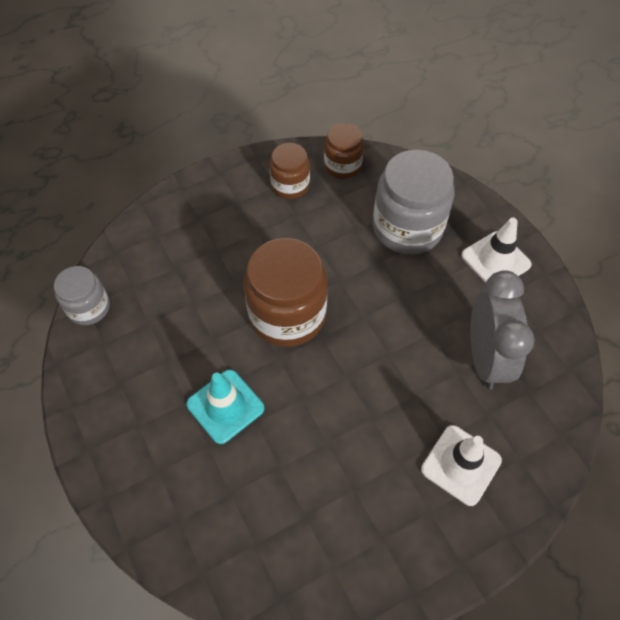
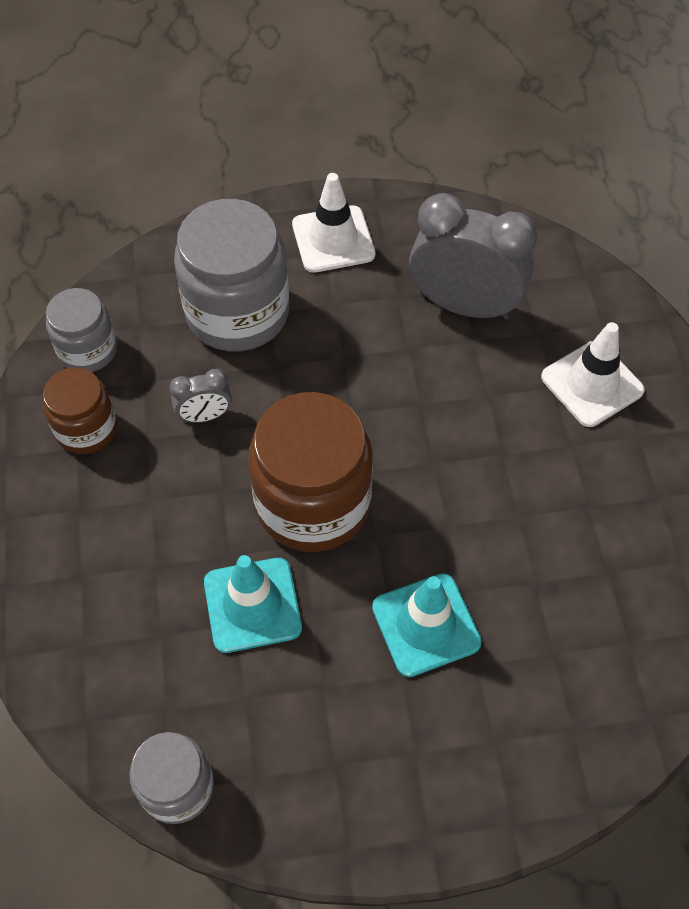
camera: 70 degrees left, 0 degrees up
(207, 306) = (252, 605): none -> turquoise traffic cone
(324, 238) = (205, 416): none -> grey clock
(342, 166) = (88, 350): brown jar -> grey jar

